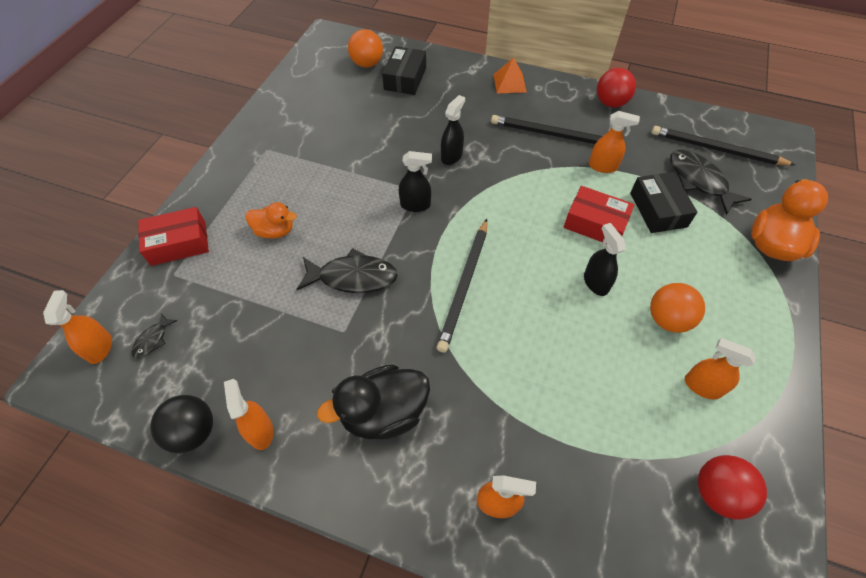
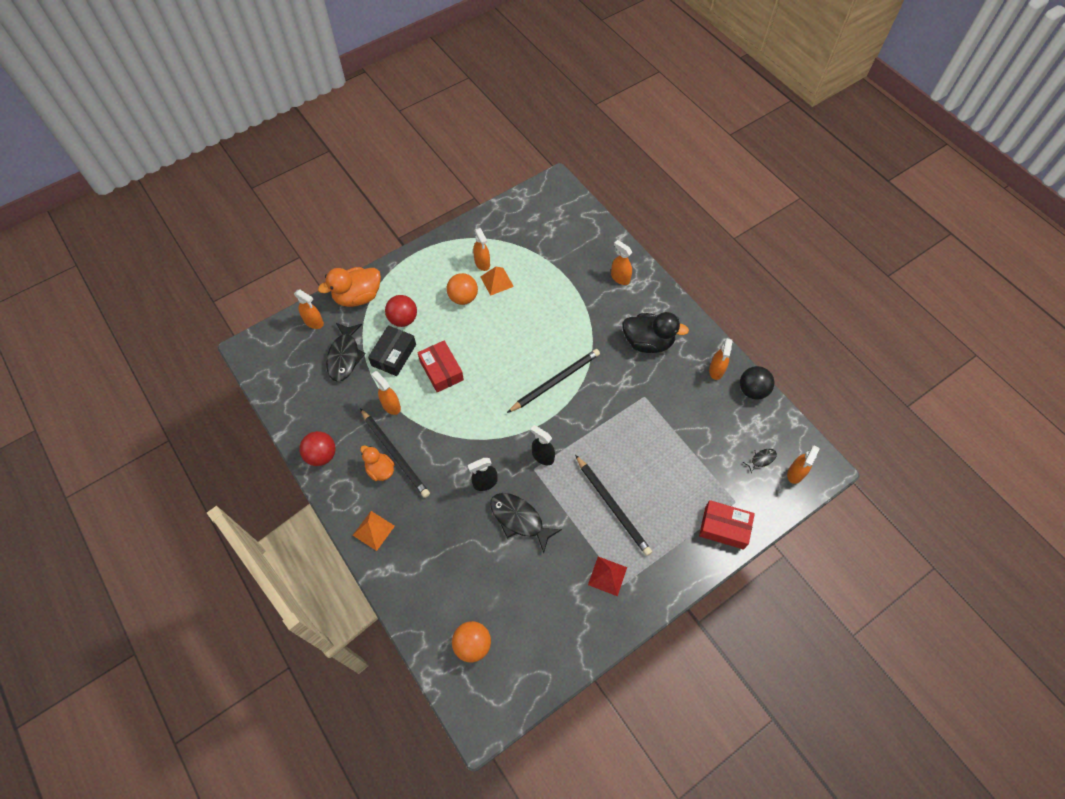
camera: 145 degrees left, 5 degrees up
(275, 231) = (652, 496): orange duck -> orange duck (380, 470)
(284, 149) = (607, 576): none -> red pyramid
(353, 277) = (618, 427): black fish -> black fish (519, 519)
(405, 78) = (454, 598): black box -> none
(595, 283) = (480, 337): black spray bottle -> none
(655, 371) = (497, 281): none -> orange pyramid
(717, 149) = (303, 369): black pencil -> black pencil (612, 506)
(717, 492) = (522, 229): red ball -> red ball (403, 319)
(771, 193) = (314, 322): none -> orange spray bottle

